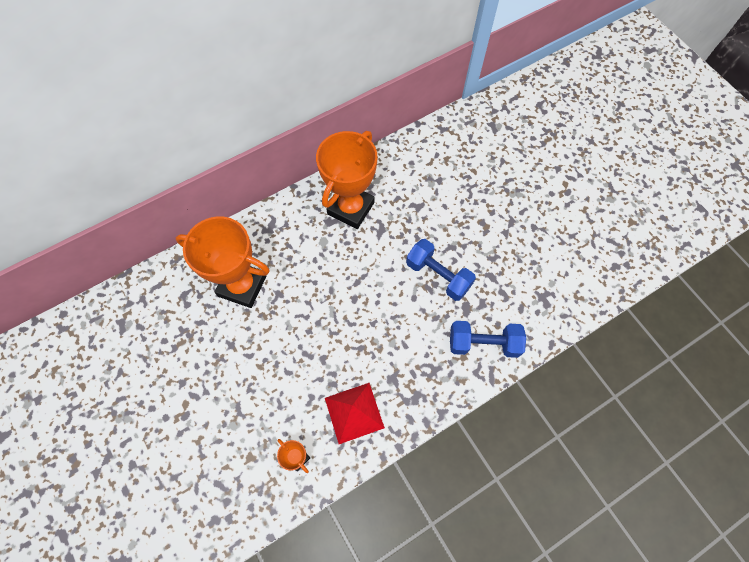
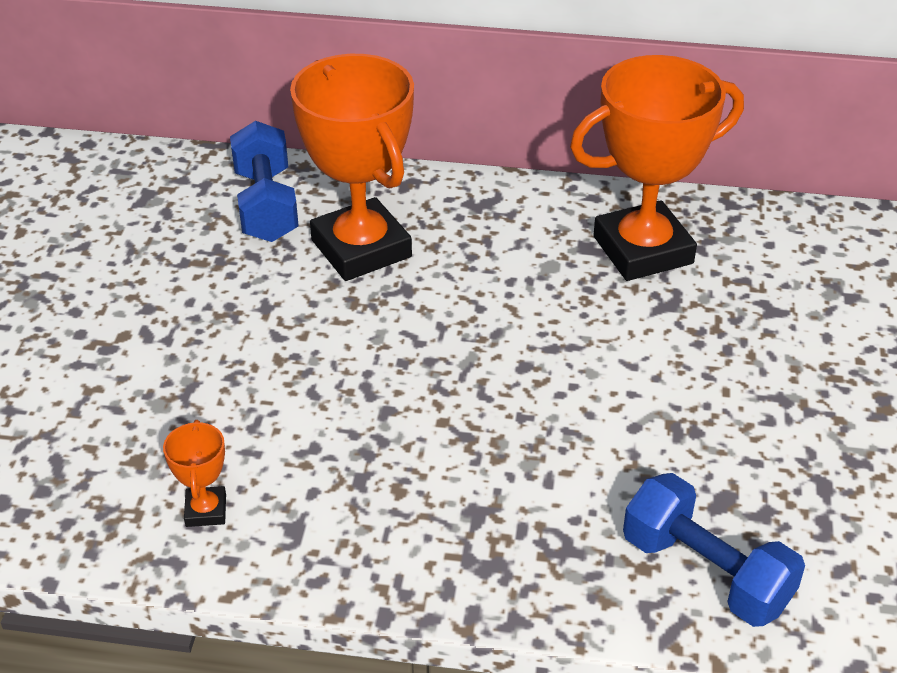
camera: 40 degrees right, 25 degrees down
(354, 412) = (360, 514): red pyramid -> none
(438, 275) = (714, 423): blue dumbbell -> blue dumbbell (266, 205)

